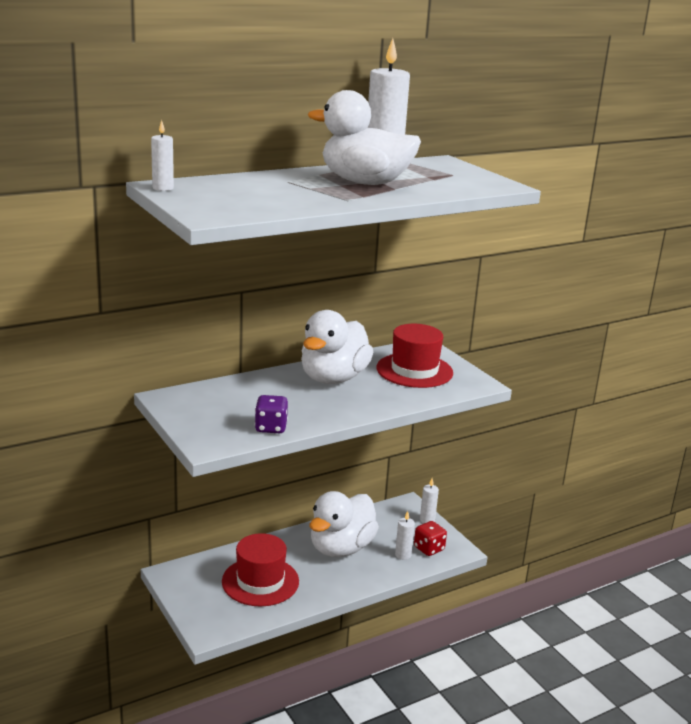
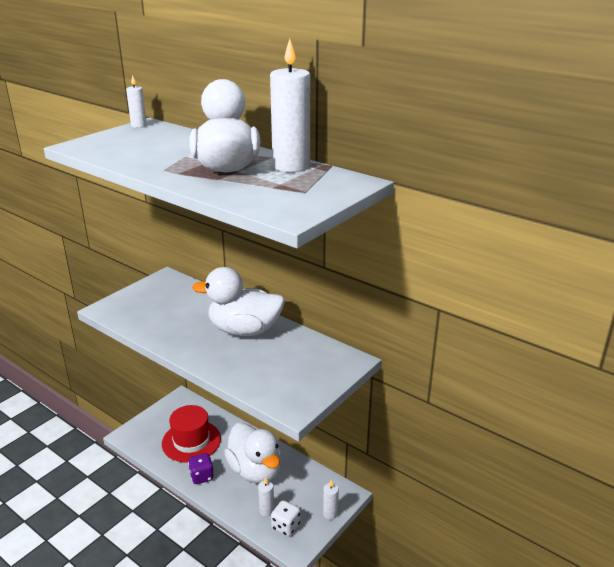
camera: 70 degrees right, 5 degrees up
(271, 428) = (142, 324): purple dice -> purple dice (202, 476)
(341, 548) = (255, 470): white duck -> white duck turned 135 degrees counterclockwise
(414, 370) = (292, 366): red hat -> none
(429, 549) = (285, 526): red dice -> white dice

